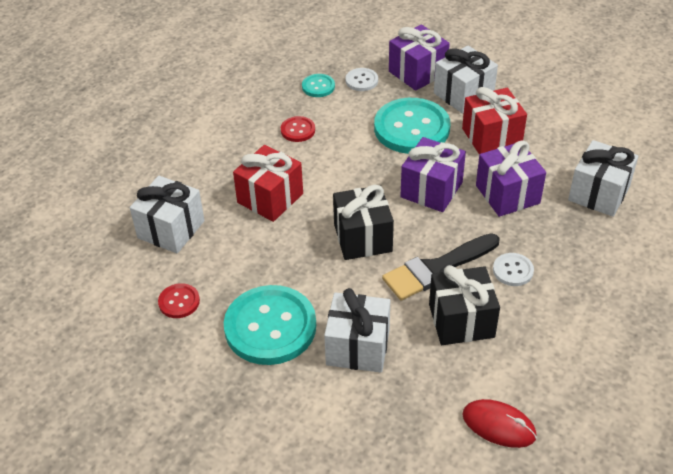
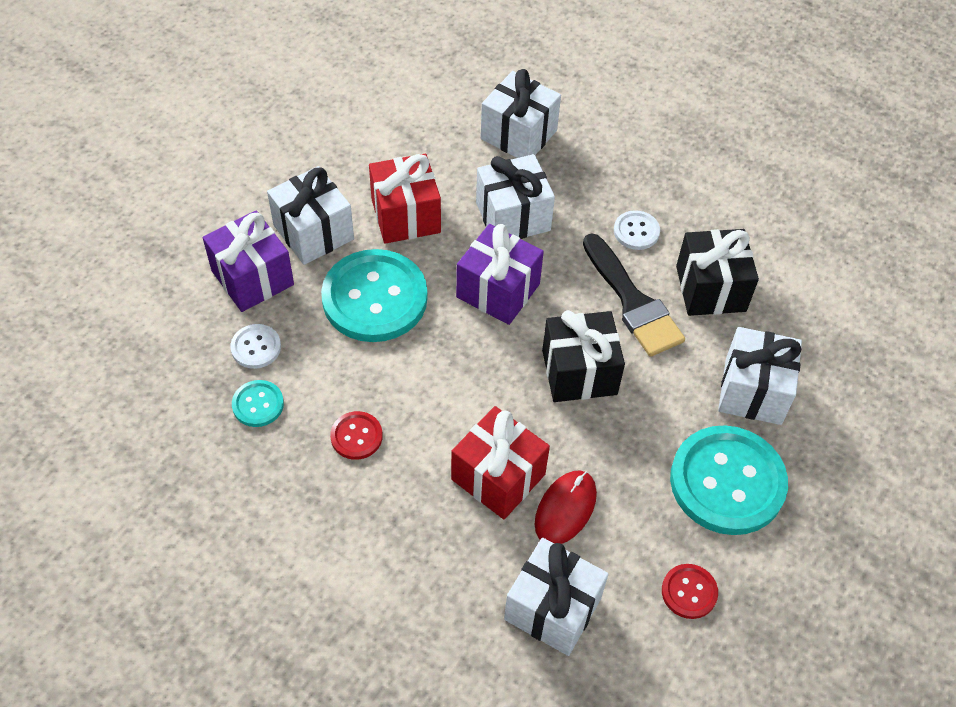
camera: 90 degrees left, 10 degrees up
(498, 425) = (844, 276): red mouse -> red mouse (565, 509)
(507, 194) = (513, 216): purple gift -> white gift

